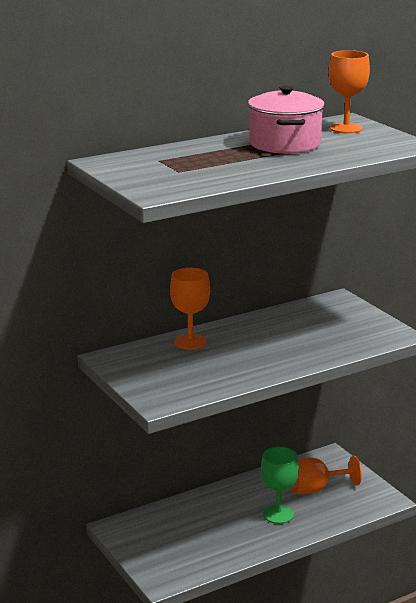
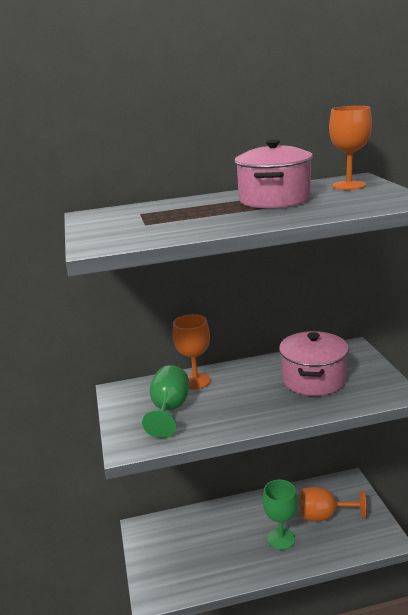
camera: 20 degrees right, 0 degrees up
(180, 369) = (169, 410): none -> green goblet
(313, 330) = (313, 380): none -> pink pot

